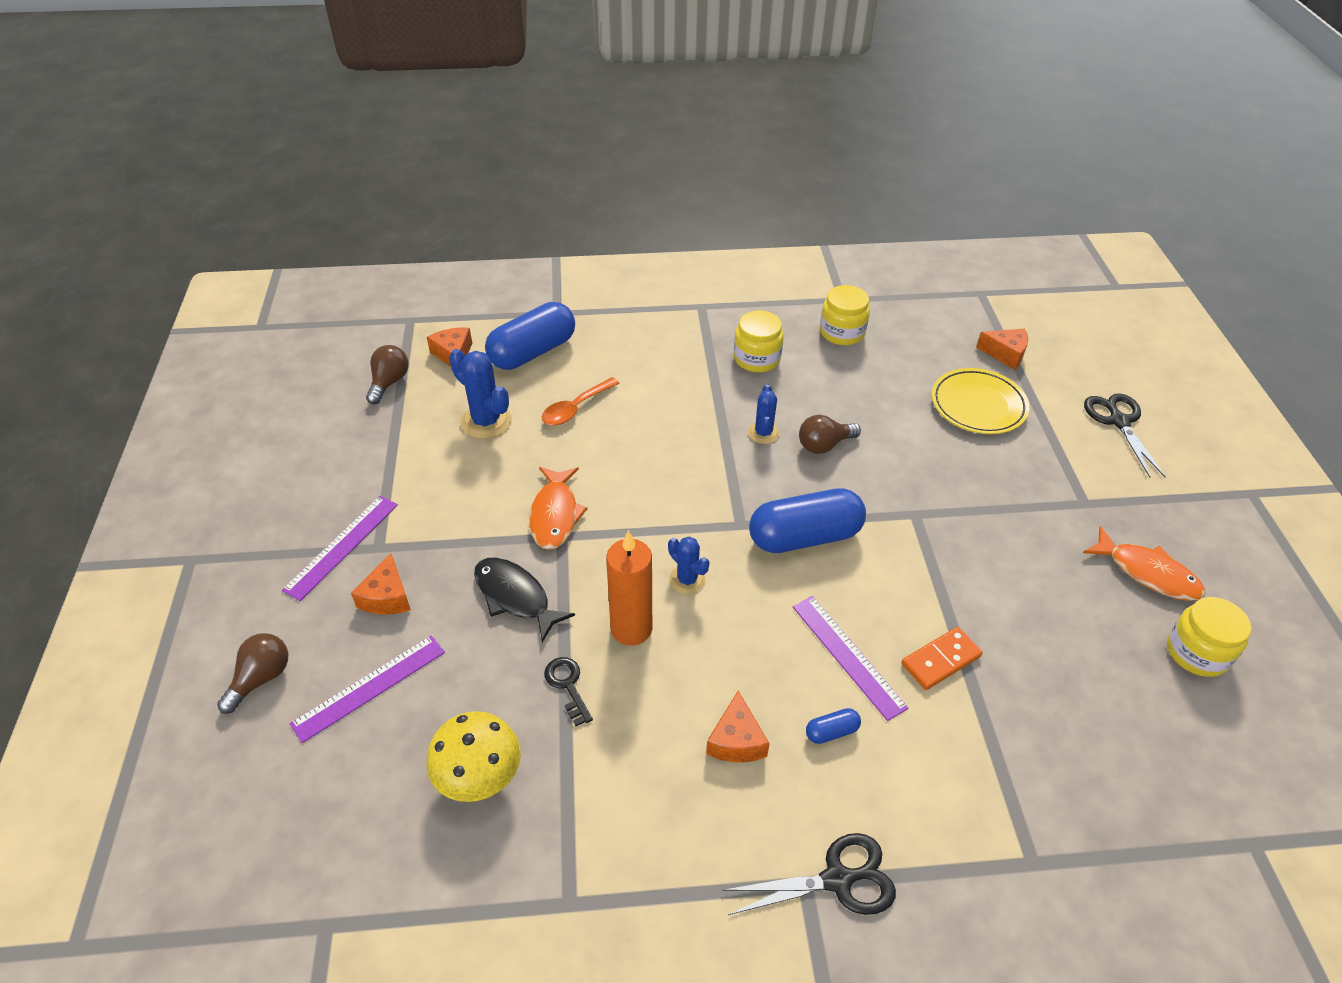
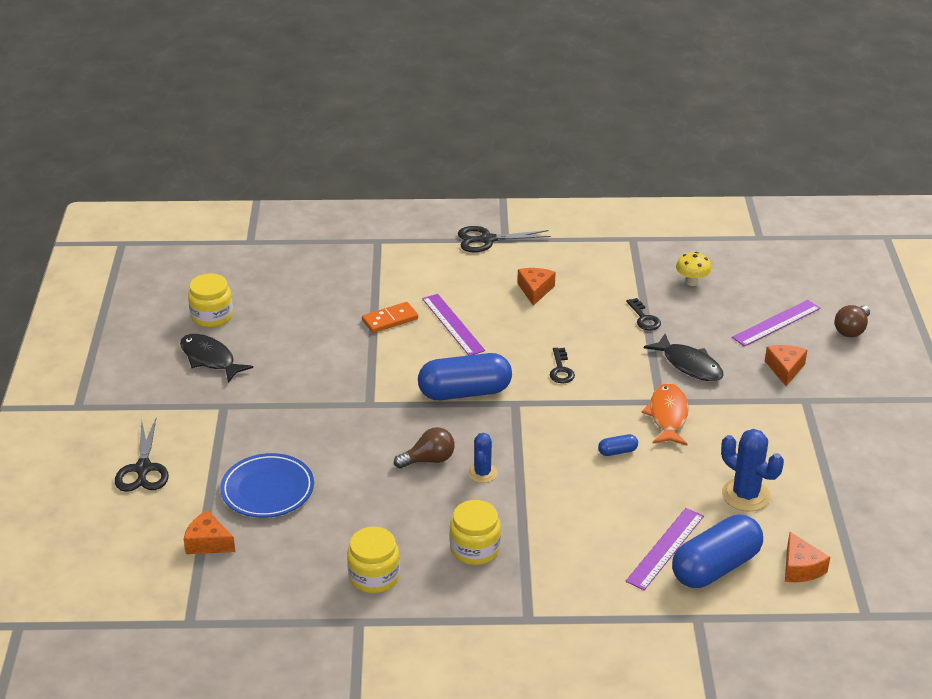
camera: 175 degrees left, 10 degrees down
(342, 546) = (834, 401): purple ruler -> purple ruler (665, 548)
(389, 383) = (856, 539): brown light bulb -> none
(479, 778) = (692, 282): yellow mushroom -> yellow mushroom, size x0.65
(575, 408) = (661, 504): orange spoon -> none
(631, 629) = (602, 344): orange candle -> none
(687, 580) = (561, 369): blue cactus -> black key
(831, 732) = (474, 291): blue capsule -> blue capsule (617, 451)
(978, 405) = (267, 490): yellow plate -> blue plate
(1147, 573) = (210, 359): orange fish -> black fish

